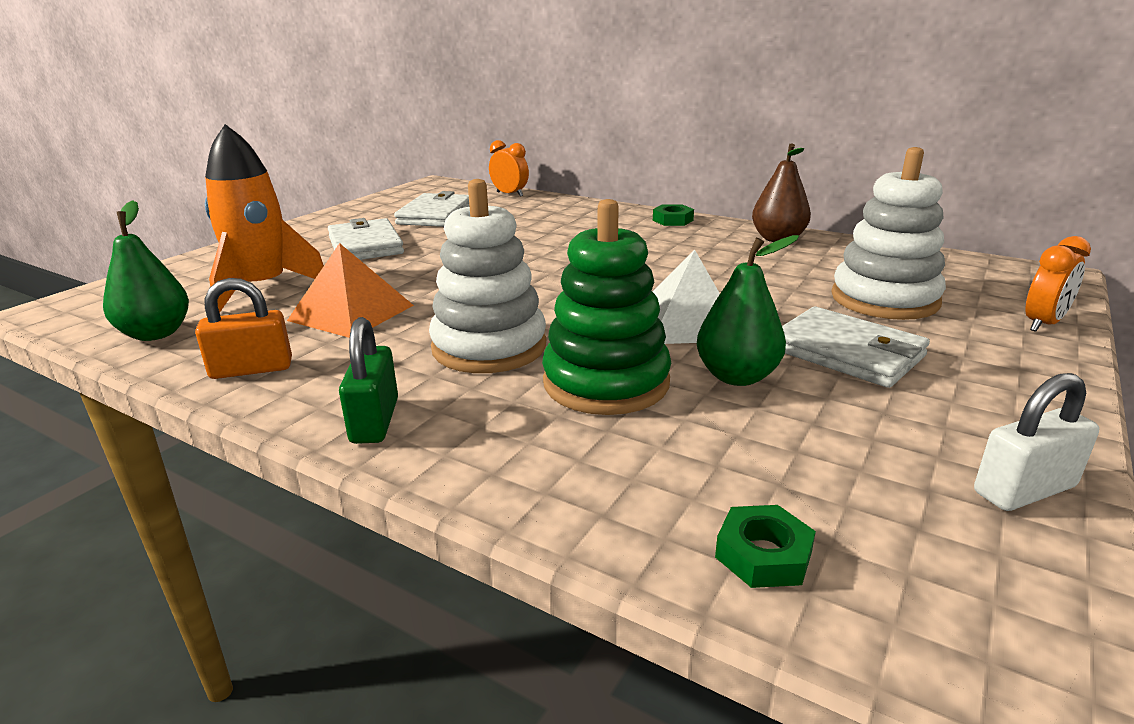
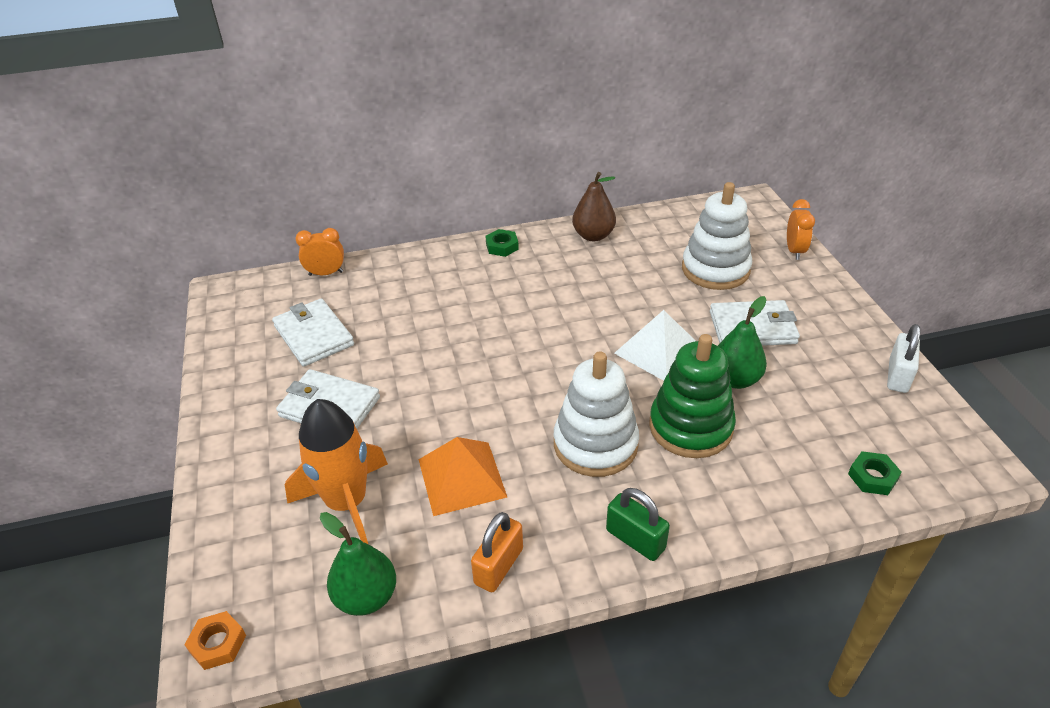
camera: 45 degrees left, 15 degrees up
(59, 308) = (217, 643): none -> orange nut

